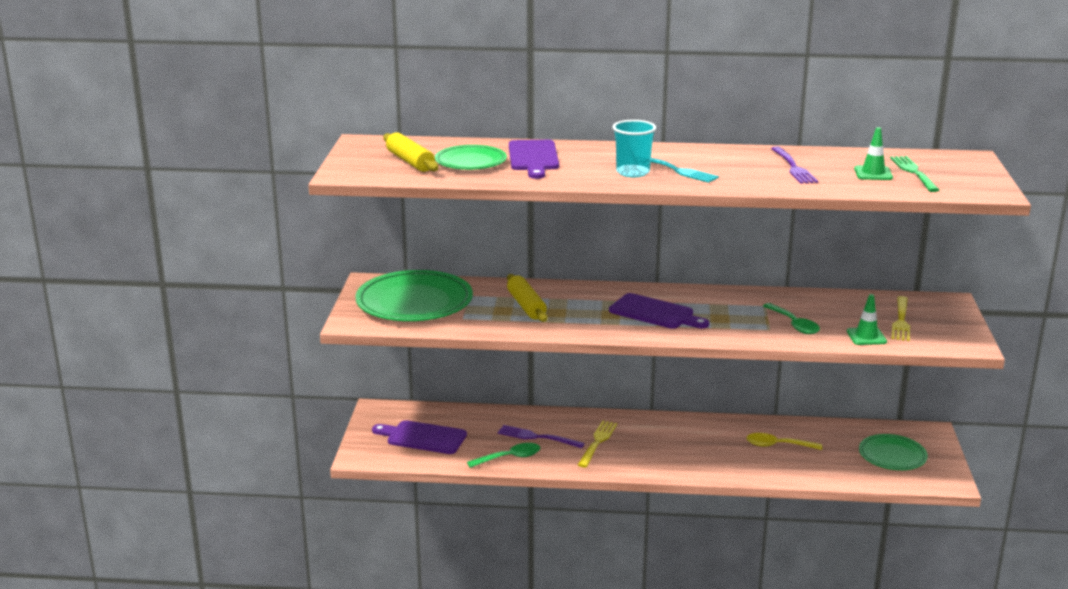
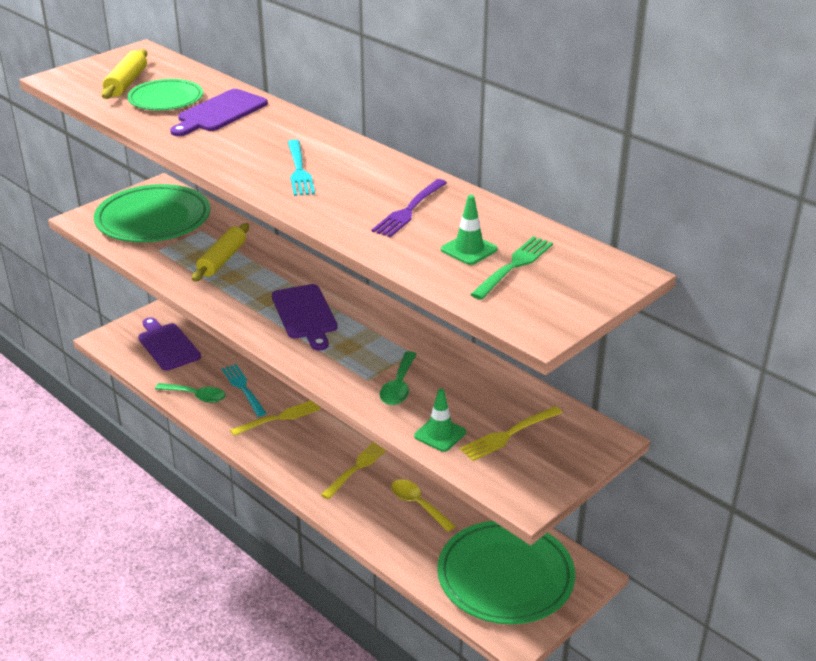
camera: 40 degrees right, 10 degrees up
(537, 437) = (243, 388): purple fork -> turquoise fork
(632, 172) = (258, 159): turquoise cup -> none
(703, 444) = (357, 467): none -> yellow fork
(892, 456) = (505, 577): green plate -> green plate, size x1.72

